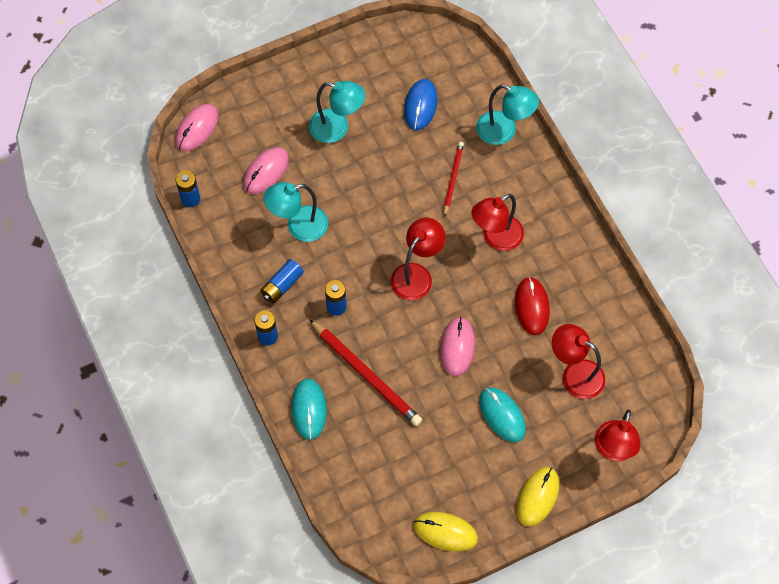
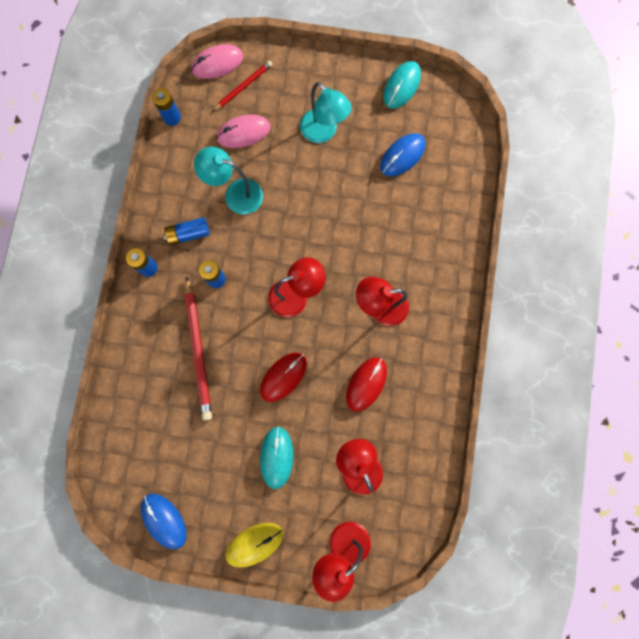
camera: 35 degrees right, 15 degrees up
(309, 409) = (136, 348): turquoise mouse -> turquoise mouse (401, 86)
(445, 532) = (164, 520): yellow mouse -> blue mouse
(453, 178) = (383, 234): red pencil -> red pencil (243, 87)
(457, 347) = (283, 377): pink mouse -> red mouse
(504, 131) = (453, 221): turquoise lamp -> none

